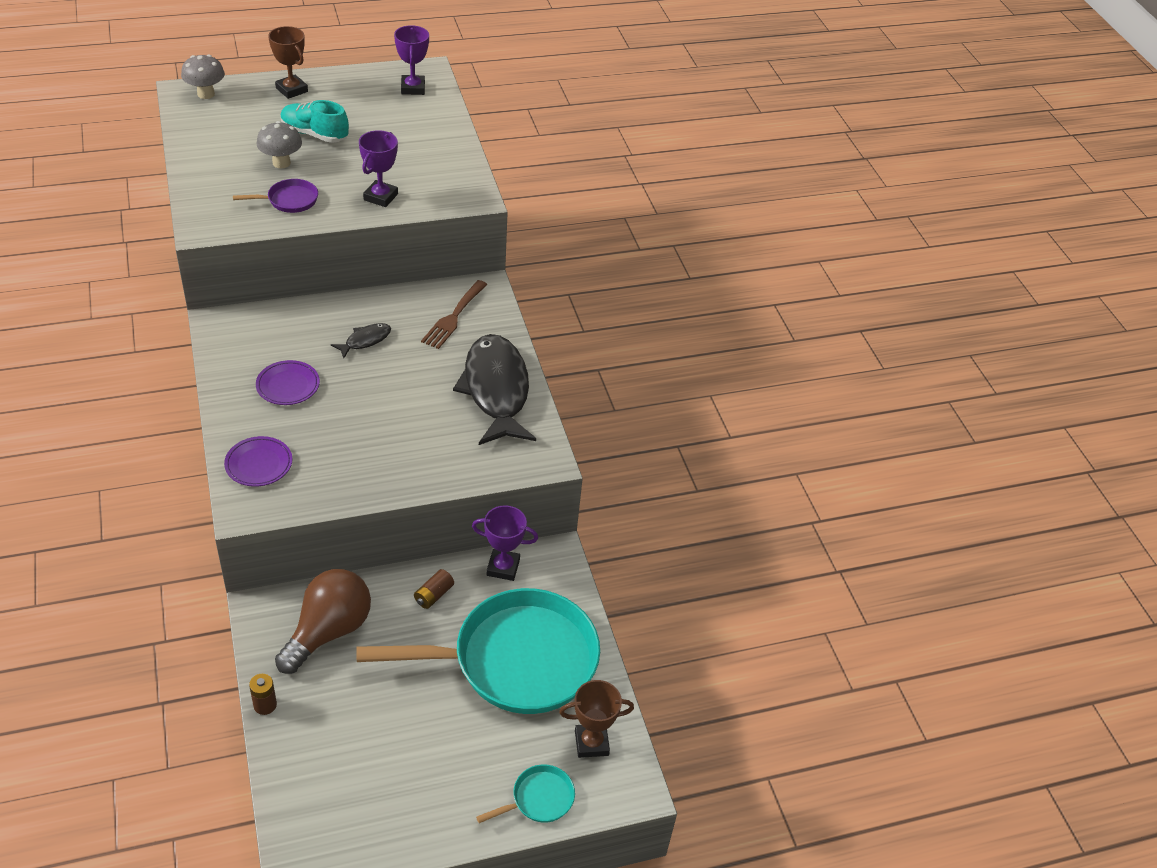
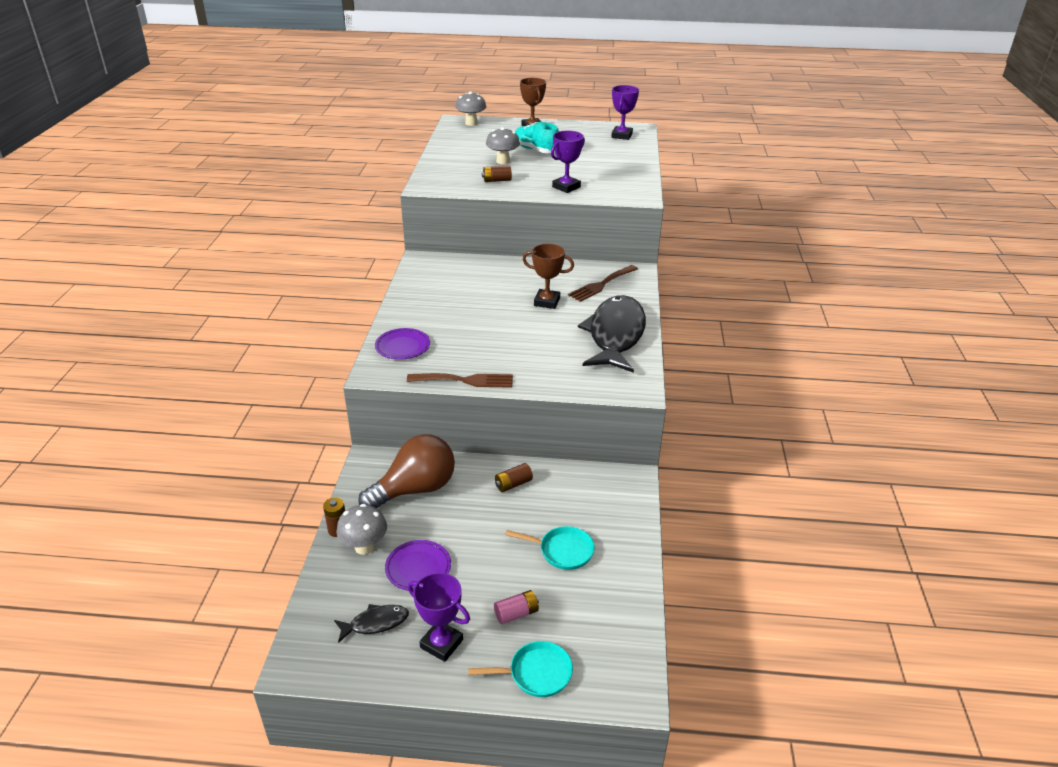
camera: 25 degrees right, 10 degrees down
(288, 386) = (451, 304): purple plate -> purple plate (418, 568)
(289, 200) = (497, 180): purple pan -> brown battery
(305, 716) = (364, 547): none -> grey mushroom
(354, 494) = (466, 380): none -> brown fork
(365, 341) = (524, 287): black fish -> black fish (375, 623)
(496, 743) = (516, 613): none -> pink battery
(503, 567) = (581, 478): purple trophy -> purple trophy (441, 644)
(515, 660) = (562, 551): turquoise pan -> turquoise pan, size x0.40
(591, 743) = (606, 639): brown trophy -> brown trophy (547, 302)

